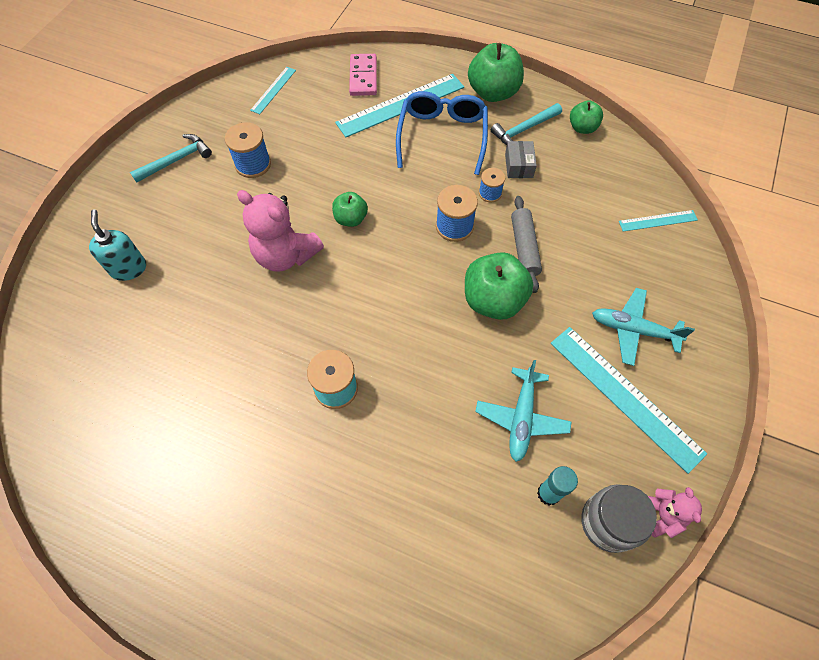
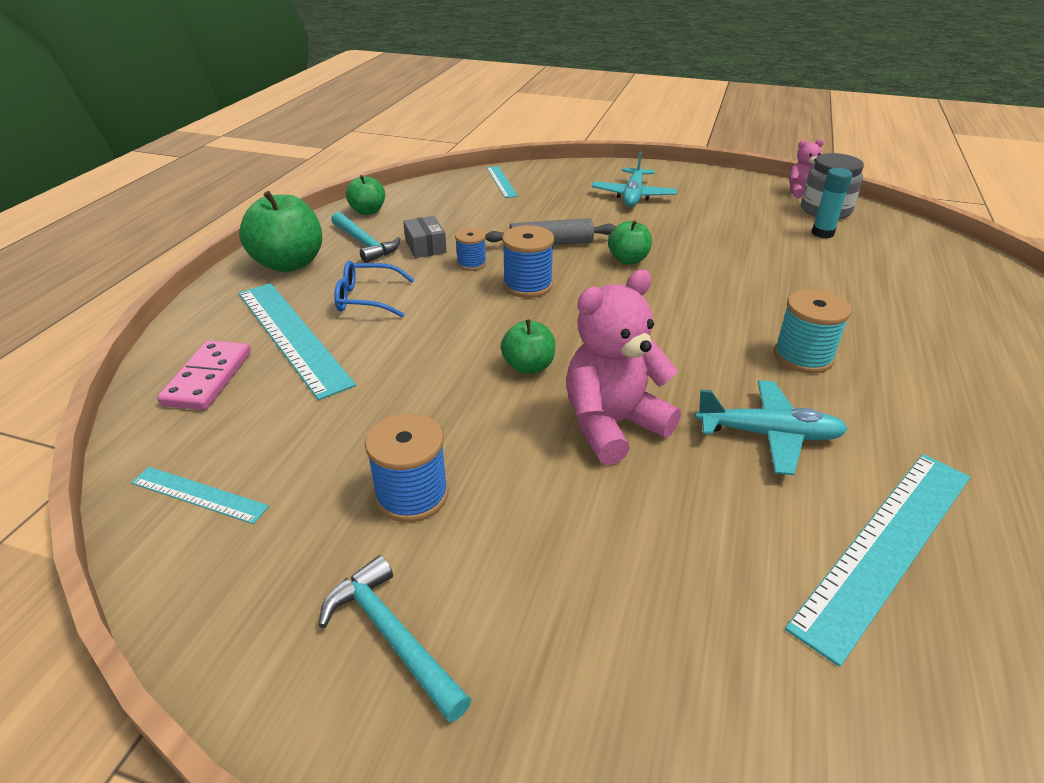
camera: 95 degrees left, 25 degrees down
(128, 268) = (715, 657): turquoise soap dispenser -> none
(286, 255) = (612, 425): pink teddy bear -> pink teddy bear turned 150 degrees counterclockwise
(363, 77) = (208, 378): pink domino -> pink domino turned 75 degrees counterclockwise
(442, 136) = (367, 298): blue glasses -> blue glasses, size x0.60
(493, 300) = (628, 260): green apple -> green apple, size x0.57
(519, 165) = (425, 246): grey box -> grey box turned 75 degrees clockwise
(521, 418) = (758, 245): turquoise plane -> turquoise plane (769, 435)
(625, 396) = (704, 201): turquoise ruler -> turquoise ruler (885, 546)

